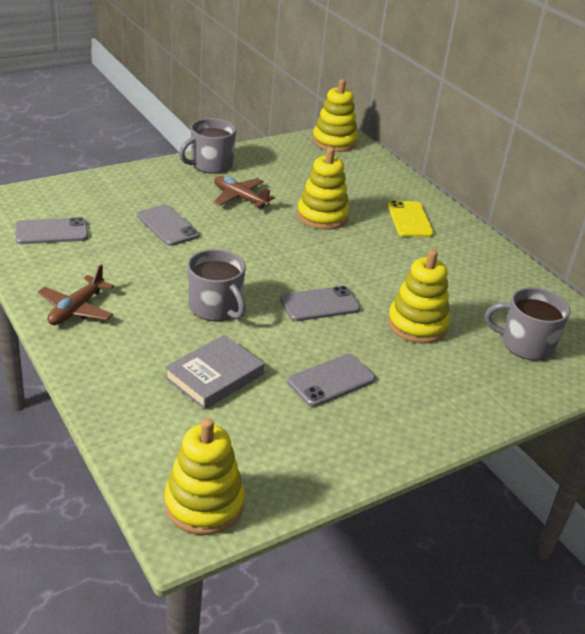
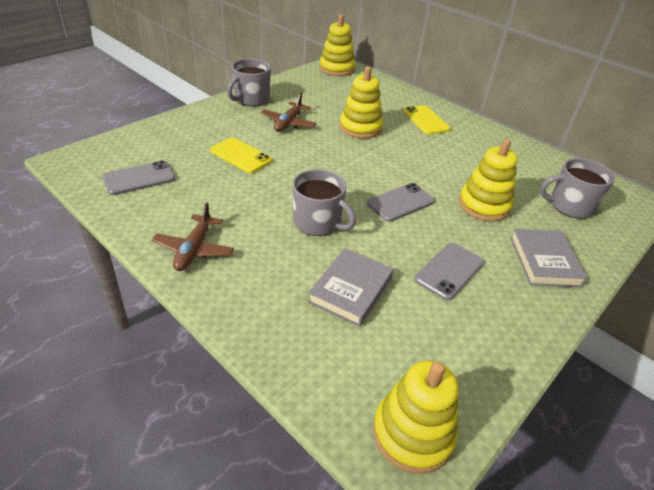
camera: 15 degrees left, 5 degrees up
(168, 226) = (241, 155): grey phone -> yellow phone
(239, 198) = (288, 123): brown plane -> brown plane turned 90 degrees counterclockwise
(448, 393) = (544, 261): none -> grey book

